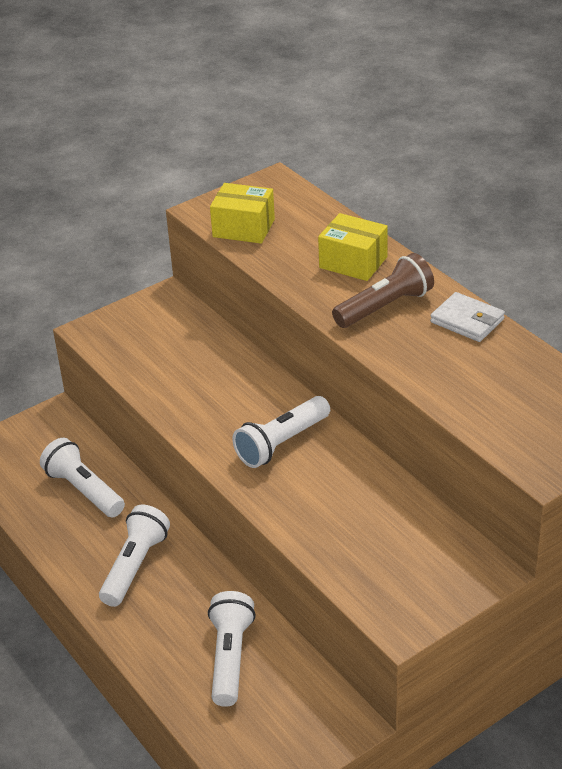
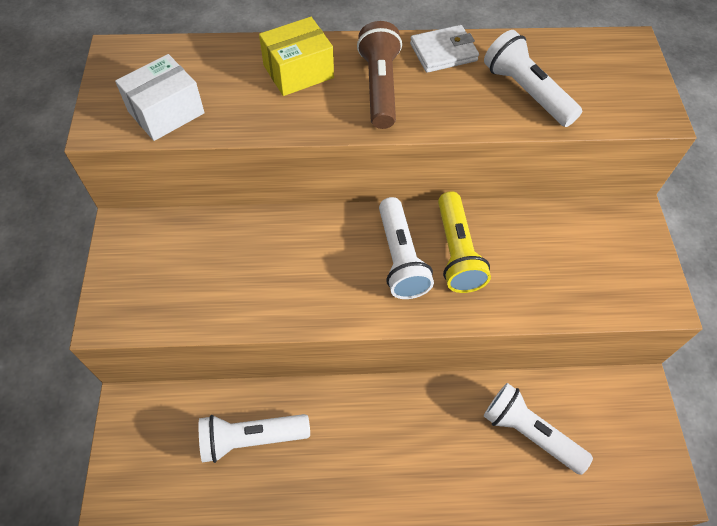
camera: 60 degrees left, 20 degrees up
(135, 565) = (378, 447): white flashlight -> white flashlight (526, 92)
(243, 228) = (166, 112): yellow box -> white box
(320, 472) = (456, 253): none -> yellow flashlight

